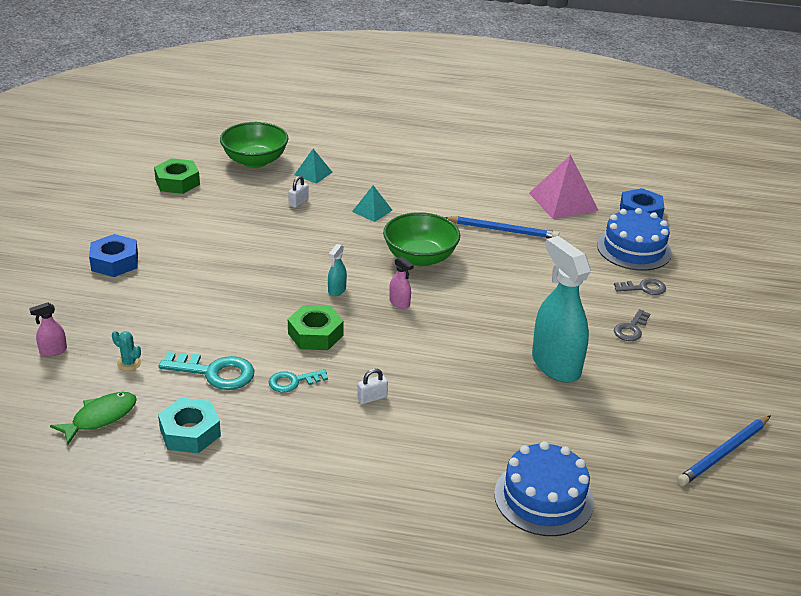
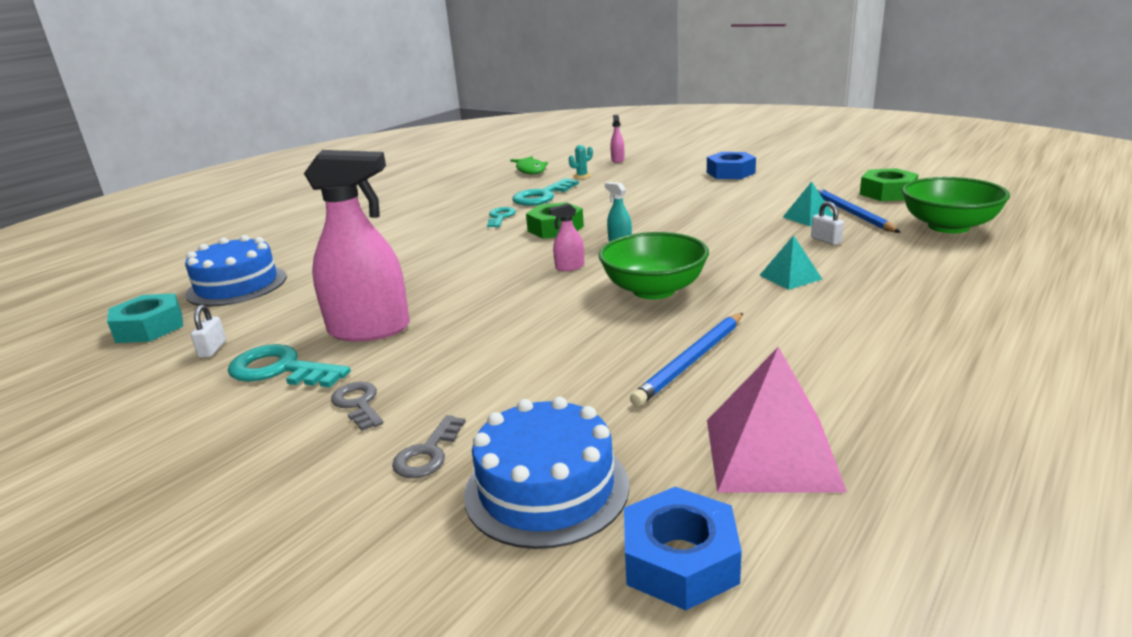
camera: 120 degrees right, 10 degrees down
(190, 432) = (485, 188): turquoise nut -> turquoise nut (149, 327)
(313, 173) = (910, 254): turquoise pyramid -> turquoise pyramid (808, 217)
(372, 398) = (444, 240): white padlock -> white padlock (212, 349)
(555, 365) = (370, 330): turquoise spray bottle -> pink spray bottle
(629, 381) = (280, 369): none -> turquoise key
(724, 453) = (101, 395): blue pencil -> blue pencil (851, 213)

